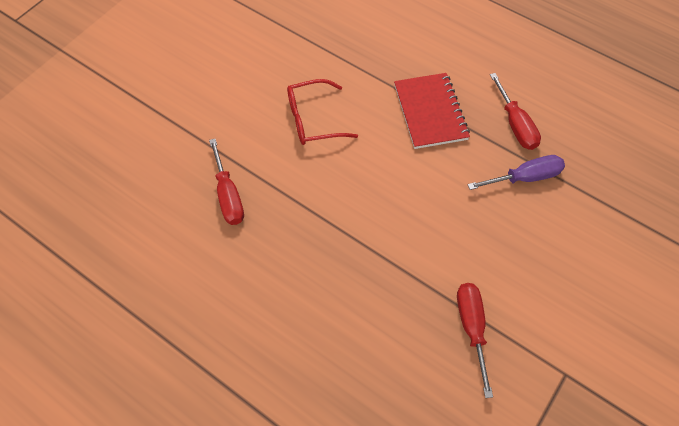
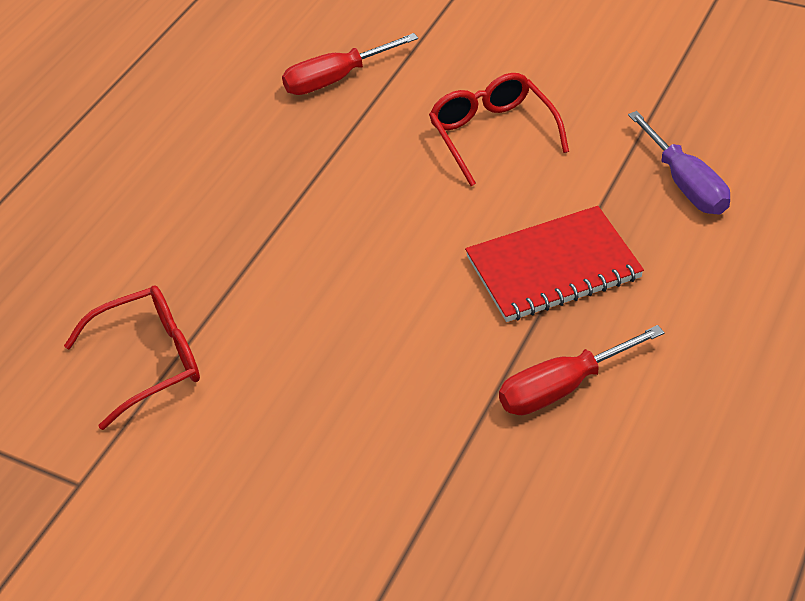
camera: 85 degrees right, 15 degrees down
(471, 328) = (150, 361): red screwdriver -> red glasses
(524, 177) = (444, 409): purple screwdriver -> purple screwdriver (685, 184)

